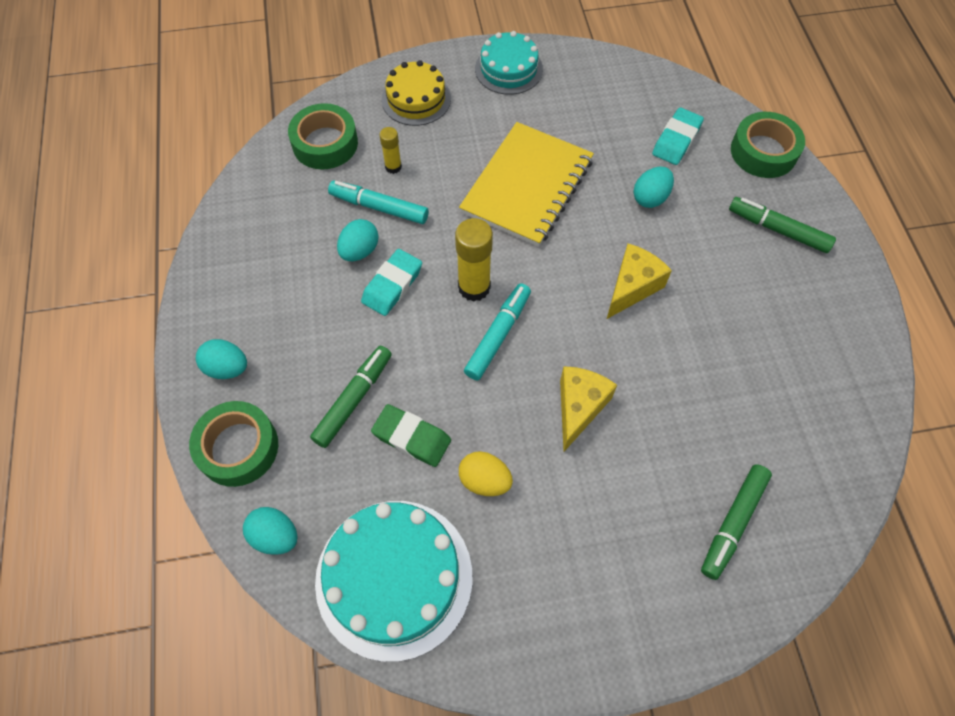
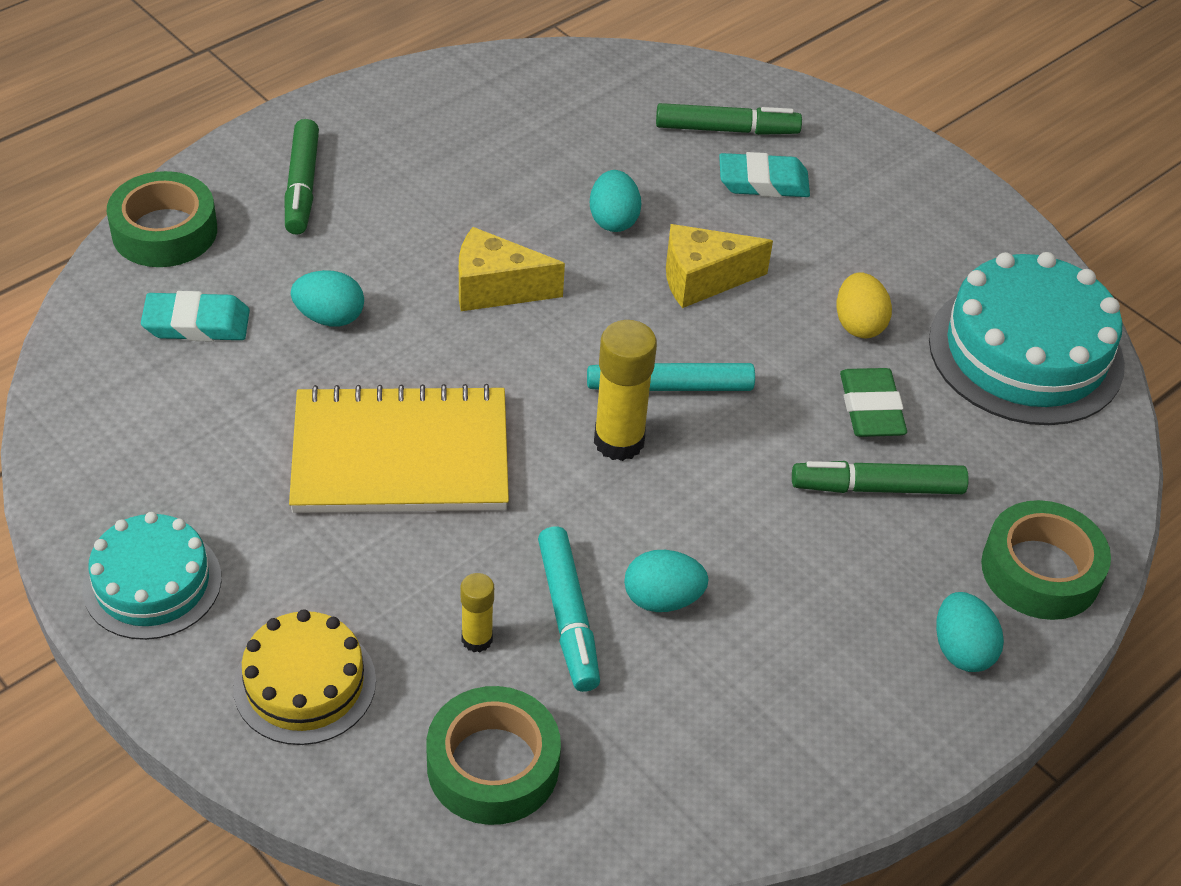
camera: 125 degrees left, 15 degrees down
(275, 536) = (1091, 474): turquoise egg -> turquoise egg (613, 220)
(392, 285) = (687, 531): turquoise eraser -> turquoise eraser (763, 182)

